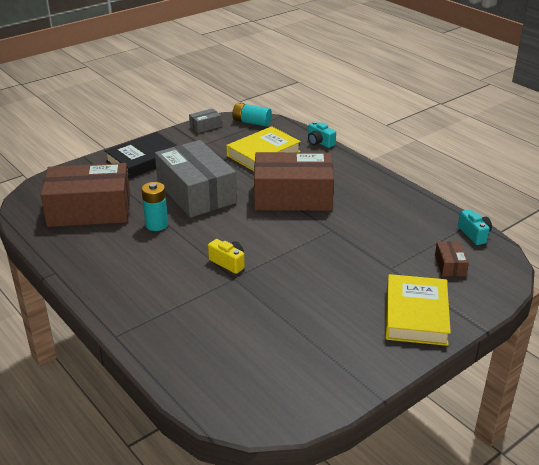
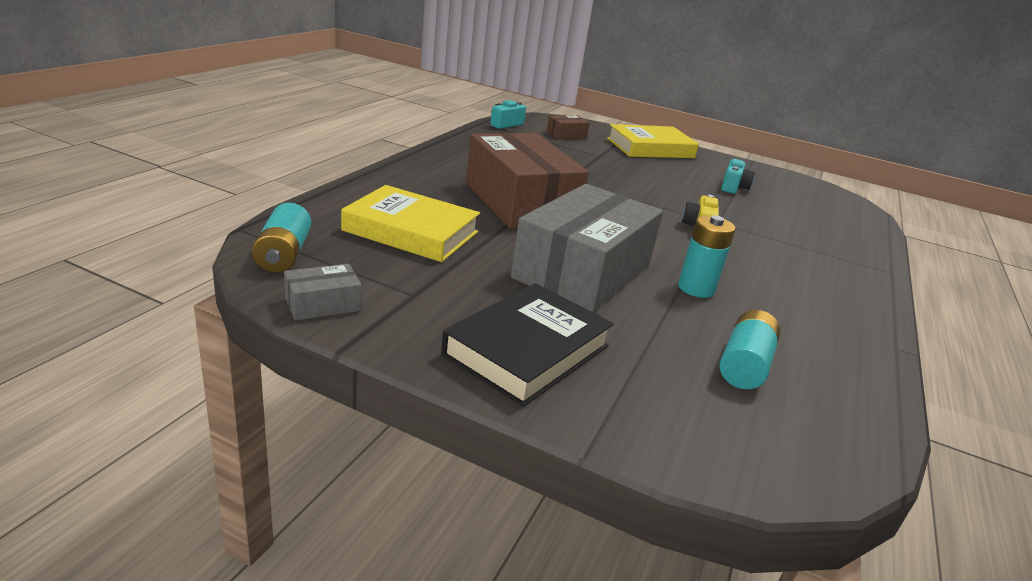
camera: 120 degrees left, 5 degrees down
(89, 210) = (744, 365): brown box -> turquoise battery
(144, 160) = (527, 350): black book -> black book turned 75 degrees counterclockwise
(205, 126) = (323, 304): grey box -> grey box turned 60 degrees counterclockwise
(319, 142) = (342, 192): turquoise camera -> turquoise camera (733, 187)

